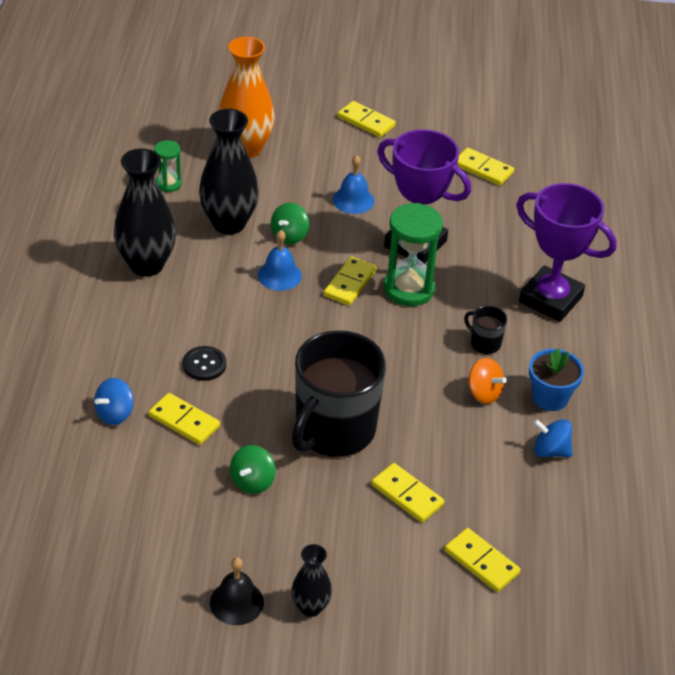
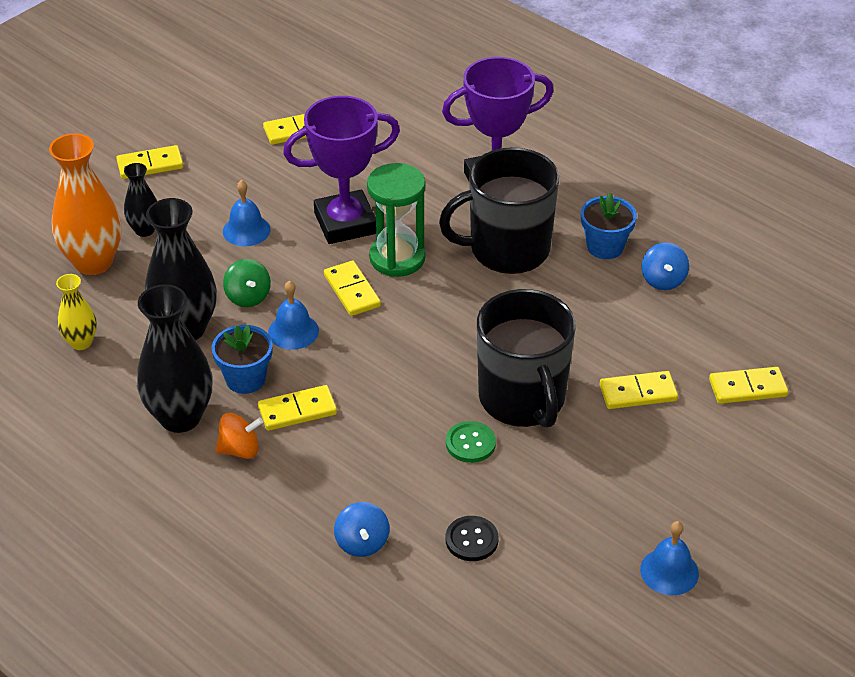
camera: 50 degrees left, 0 degrees up
(168, 184) = (81, 342): green hourglass -> yellow vase
(184, 421) = (418, 496): yellow domino -> yellow domino (297, 410)
(204, 365) = (359, 444): black button -> black button (471, 540)
(211, 276) = (245, 379): none -> blue flower pot
(236, 602) = (669, 571): black bell -> blue bell
(252, 481) = (536, 486): green spinning top -> none
(261, 423) = (470, 443): none -> green button
(310, 607) = (713, 523): black vase -> black vase (145, 230)
(484, 343) = (507, 249): black mug -> black mug, size x2.44
(484, 393) = (564, 282): orange spinning top -> orange spinning top (240, 450)
(550, 451) = (663, 280): blue spinning top -> blue spinning top turned 60 degrees counterclockwise

